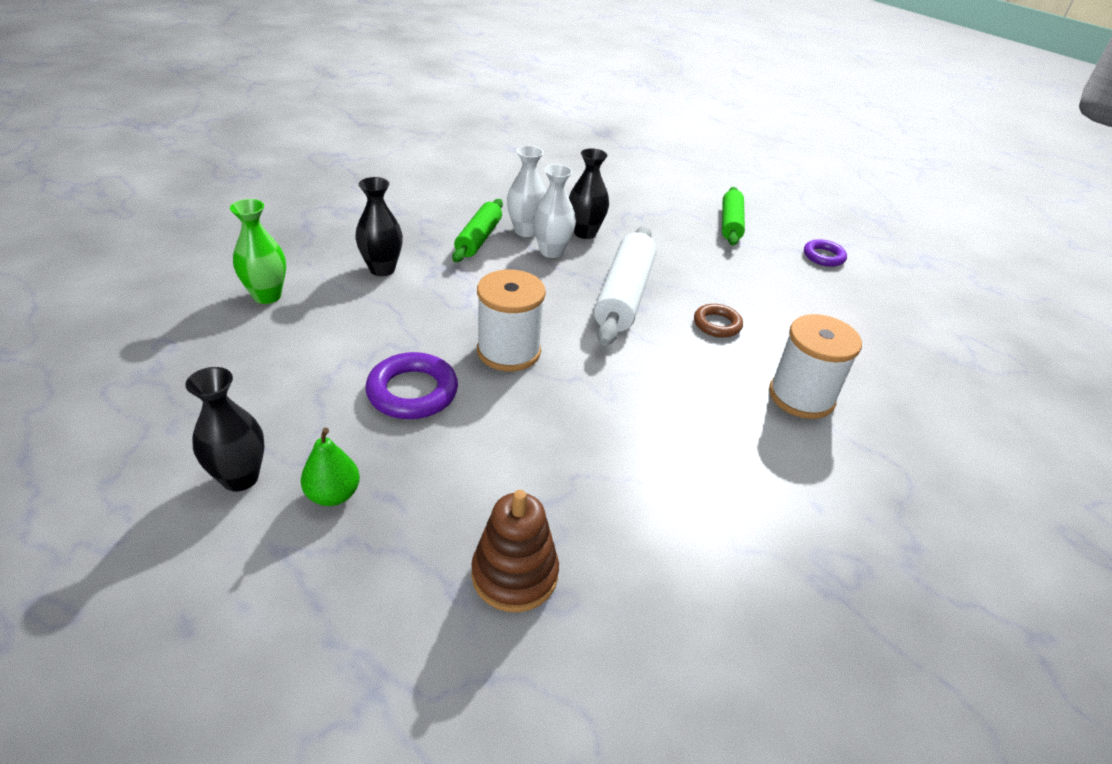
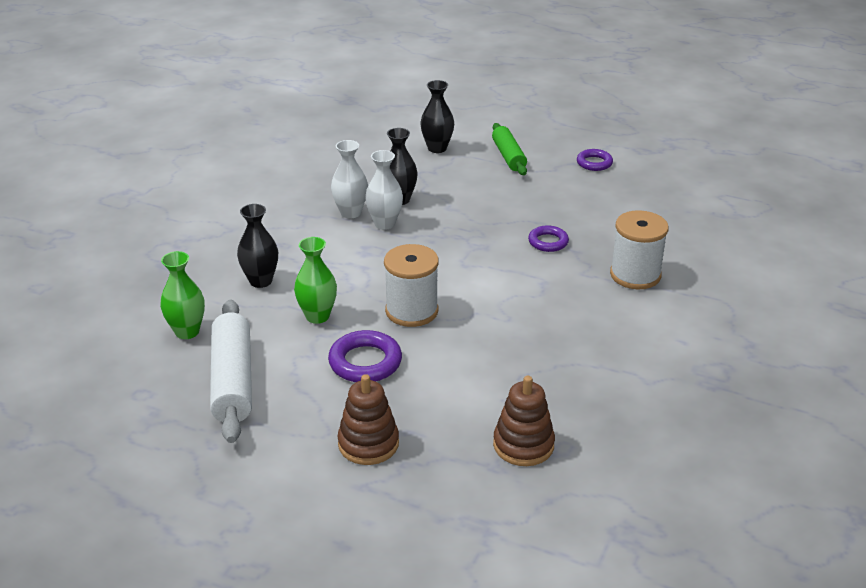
camera: 20 degrees left, 5 degrees down
(240, 478) = (294, 457): black vase -> black vase (437, 148)
(333, 495) = (368, 444): green pear -> brown stacking toy
(406, 323) = (317, 316): none -> green vase
(479, 238) = (317, 231): green rolling pin -> none
(623, 296) = (466, 242): white rolling pin -> white rolling pin (232, 381)
(717, 324) = (548, 242): brown ring -> purple ring

